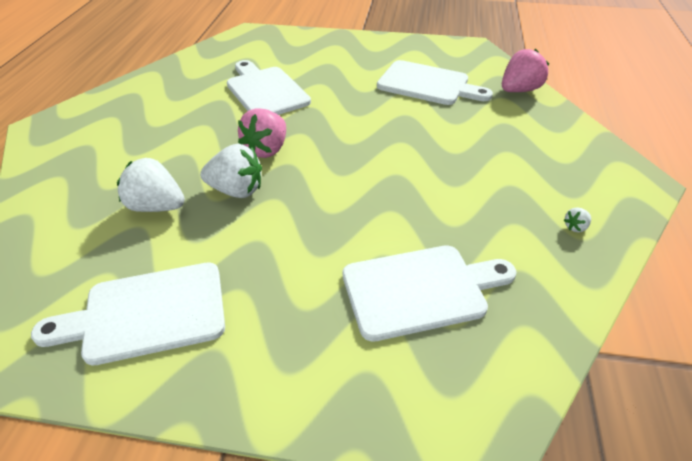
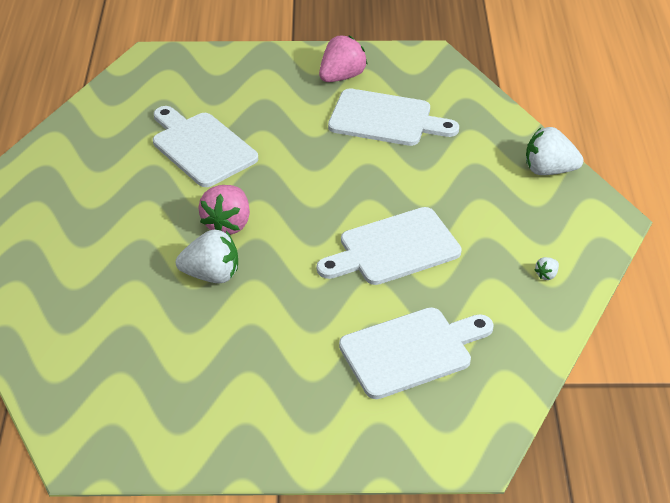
camera: 10 degrees left, 0 degrees up
(146, 313) = (173, 402): white cutting board -> white cutting board (394, 248)
(156, 206) = (136, 302): white strawberry -> white strawberry (549, 170)
(519, 90) = (488, 117): pink strawberry -> pink strawberry (342, 77)

